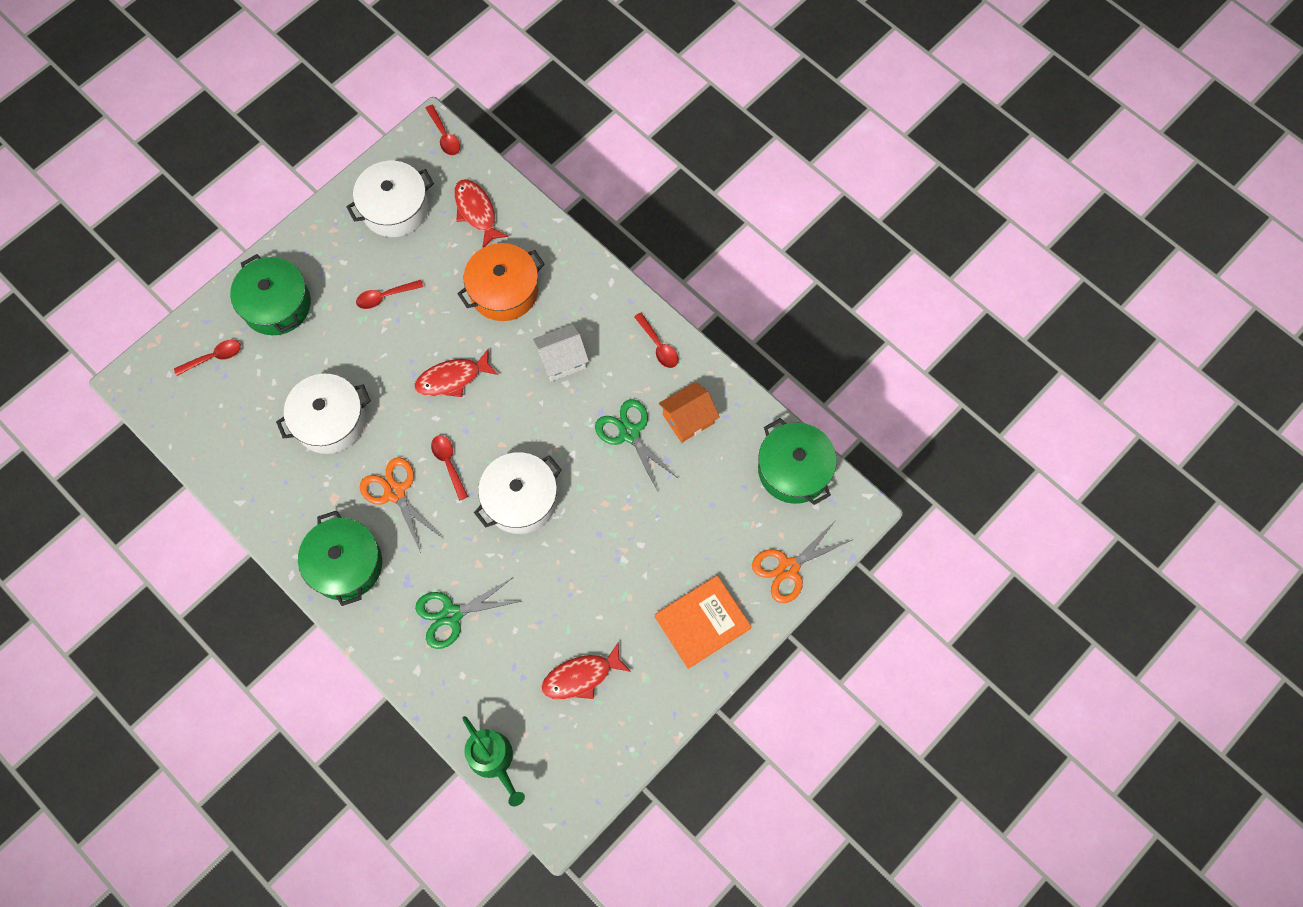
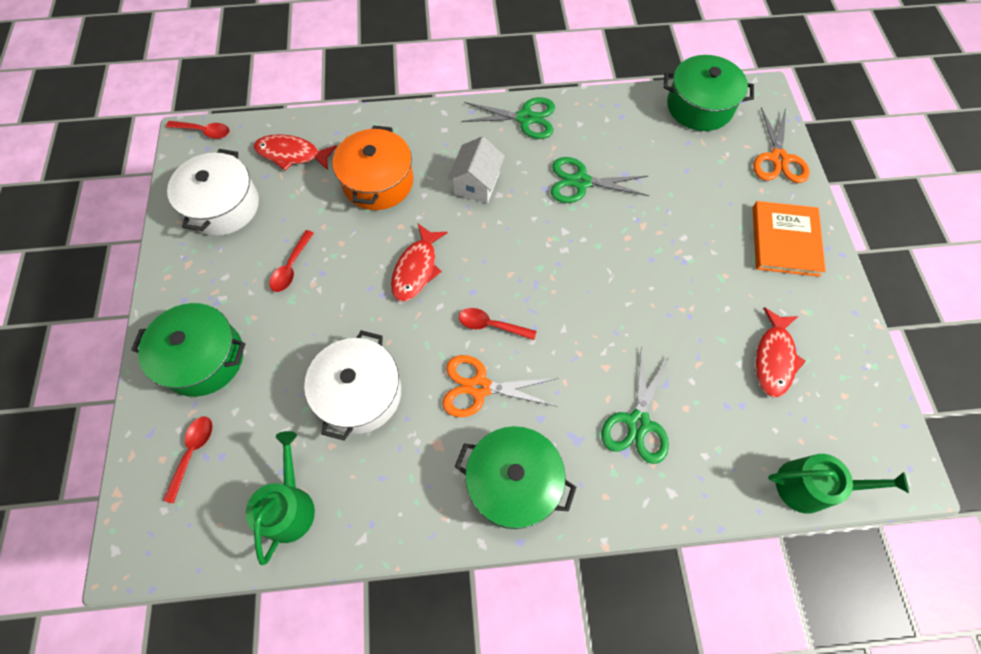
camera: 50 degrees left, 5 degrees down
(226, 443) = (290, 506): none -> green watering can
(520, 499) = (572, 293): white pot -> none
(658, 345) = (525, 118): red spoon -> green scissors
(688, 419) = (602, 139): orange house -> none

